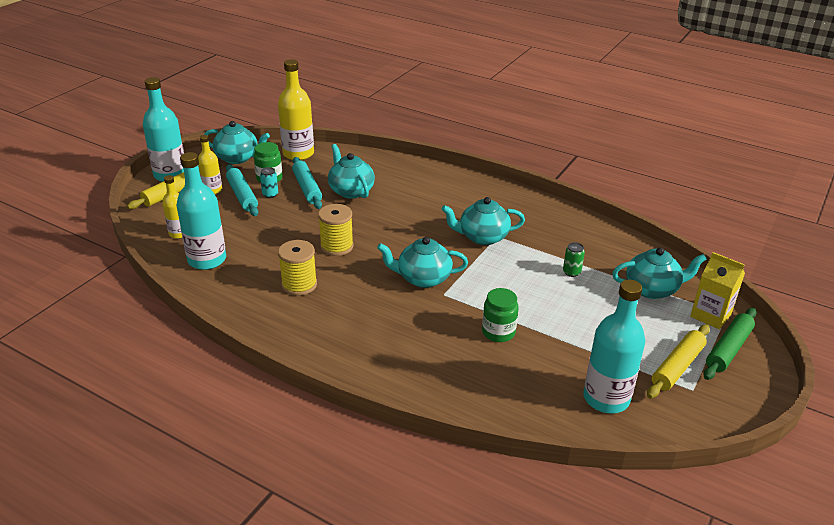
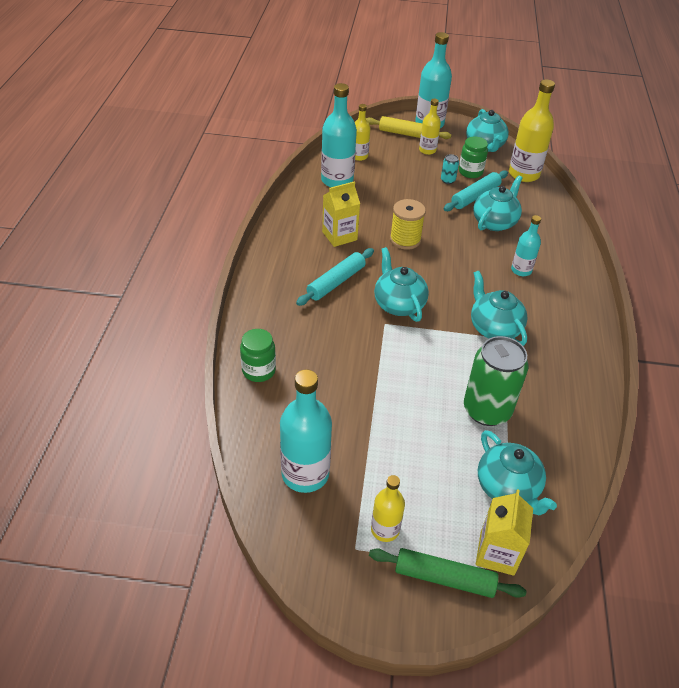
camera: 65 degrees right, 10 degrees up
(242, 196) = (433, 167): turquoise rolling pin -> turquoise rolling pin (336, 282)
(299, 285) = (339, 236): yellow spool -> yellow carton
(422, 200) = (521, 270): none -> turquoise bottle
(498, 332) = (354, 374): green jar -> green jar (259, 370)
(571, 272) = (487, 410): green can -> green can, size x2.38
(677, 367) = (385, 529): yellow rolling pin -> yellow bottle

